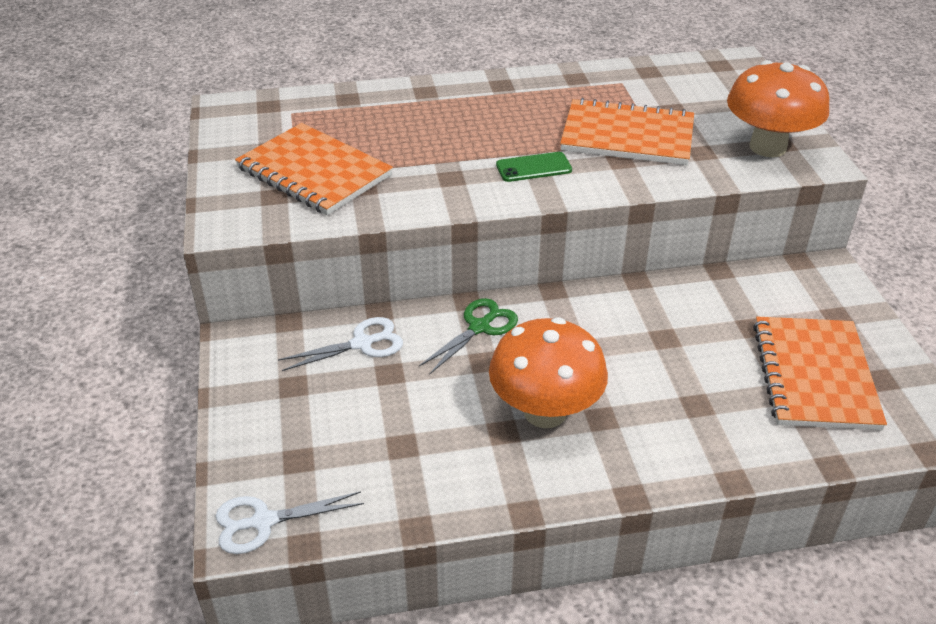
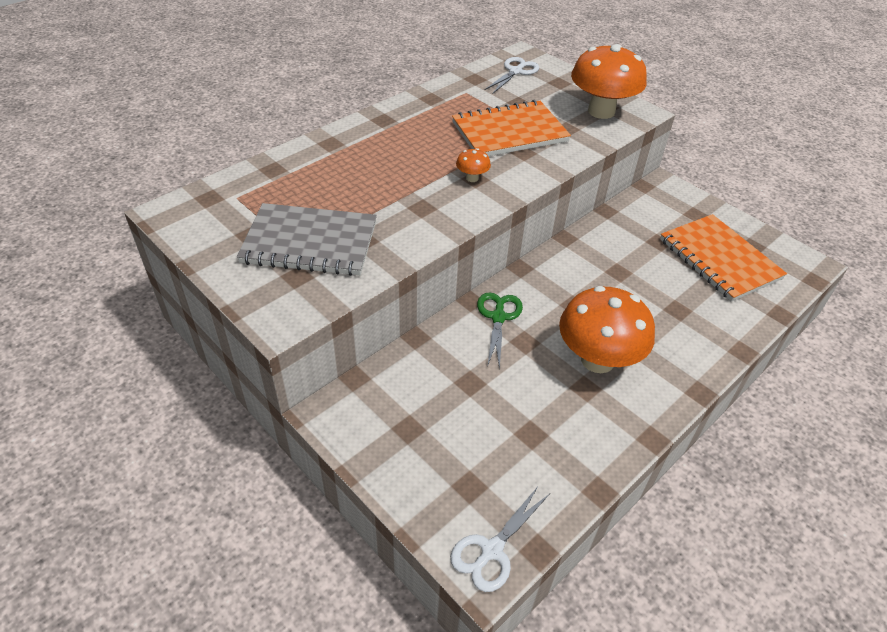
camera: 35 degrees left, 5 degrees up
(314, 172) = (310, 242): orange notebook -> grey notebook
(362, 344) = (428, 369): white scissors -> white scissors (516, 71)
(533, 167) = (472, 178): green phone -> orange mushroom

